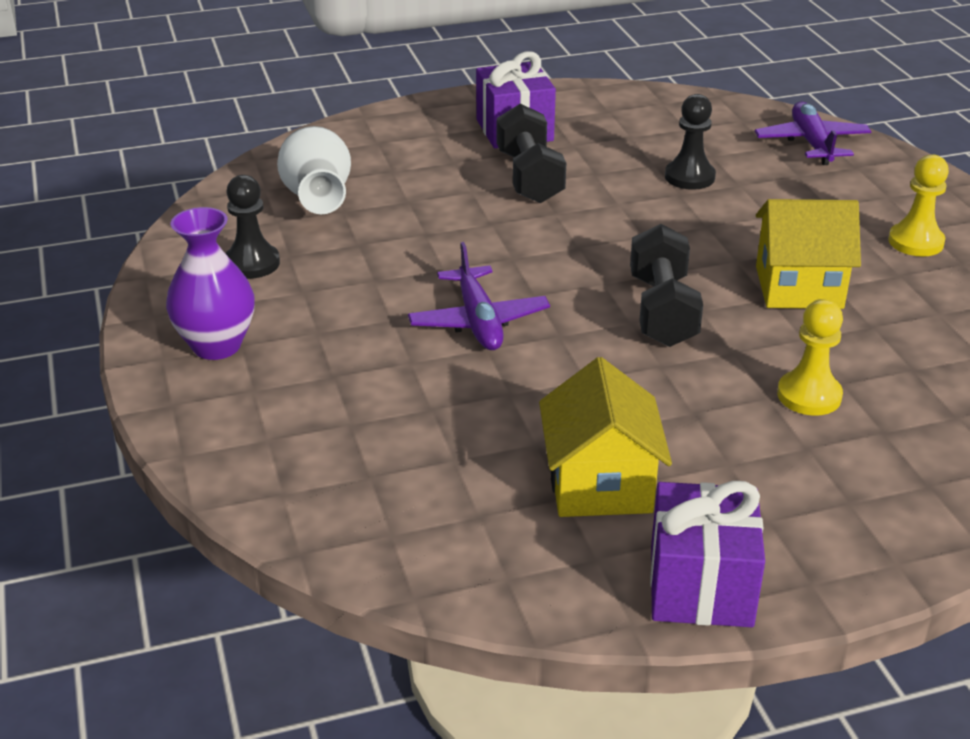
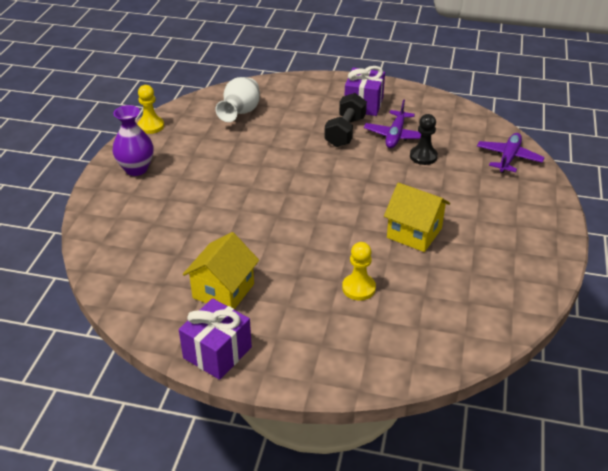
camera: 30 degrees right, 5 degrees up
(252, 263) = (185, 135): black pawn -> none
(478, 321) = (249, 196): purple plane -> purple plane (395, 135)
(662, 311) = (335, 221): black dumbbell -> none
(915, 242) = (503, 231): yellow pawn -> yellow pawn (151, 126)

